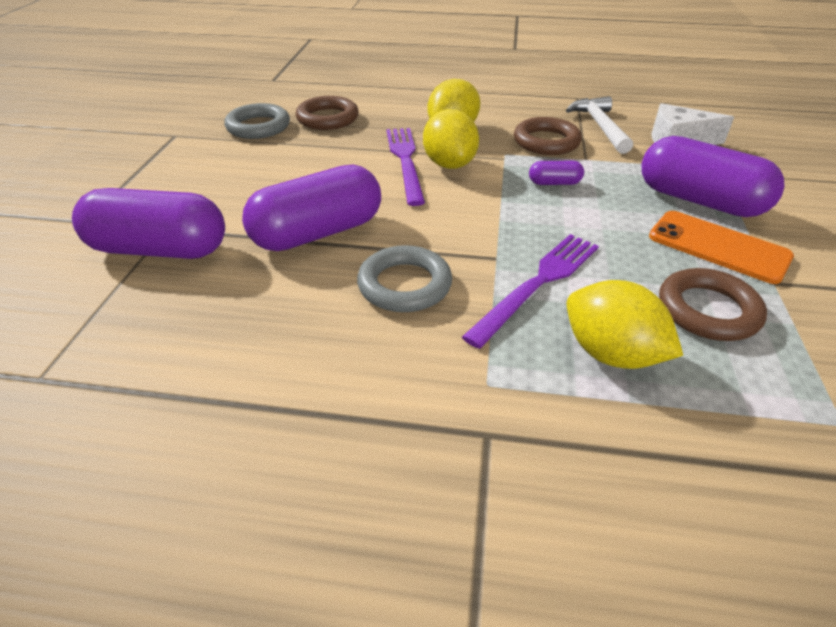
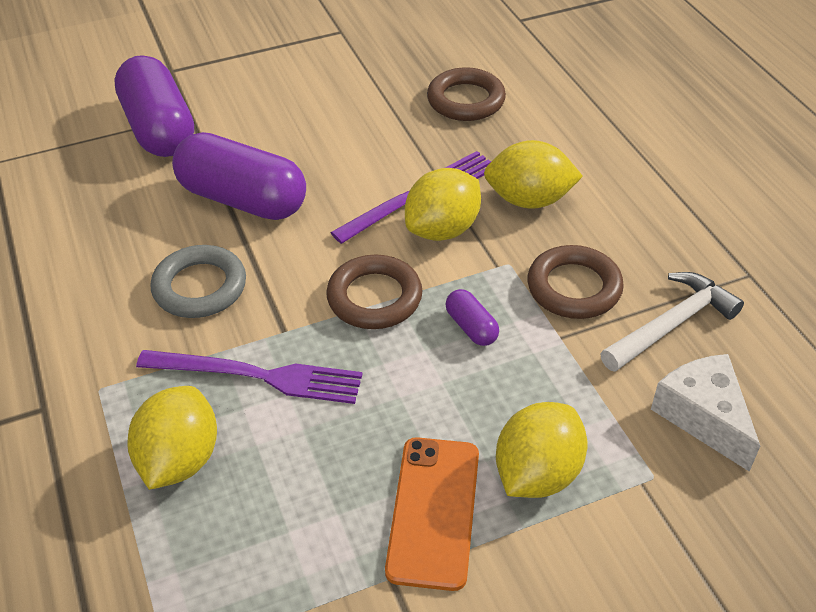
camera: 60 degrees right, 5 degrees up
(258, 127) = (403, 67): grey ring -> none
(699, 201) = (537, 473): purple capsule -> yellow lemon
(708, 310) = (294, 522): brown ring -> brown ring (374, 297)

